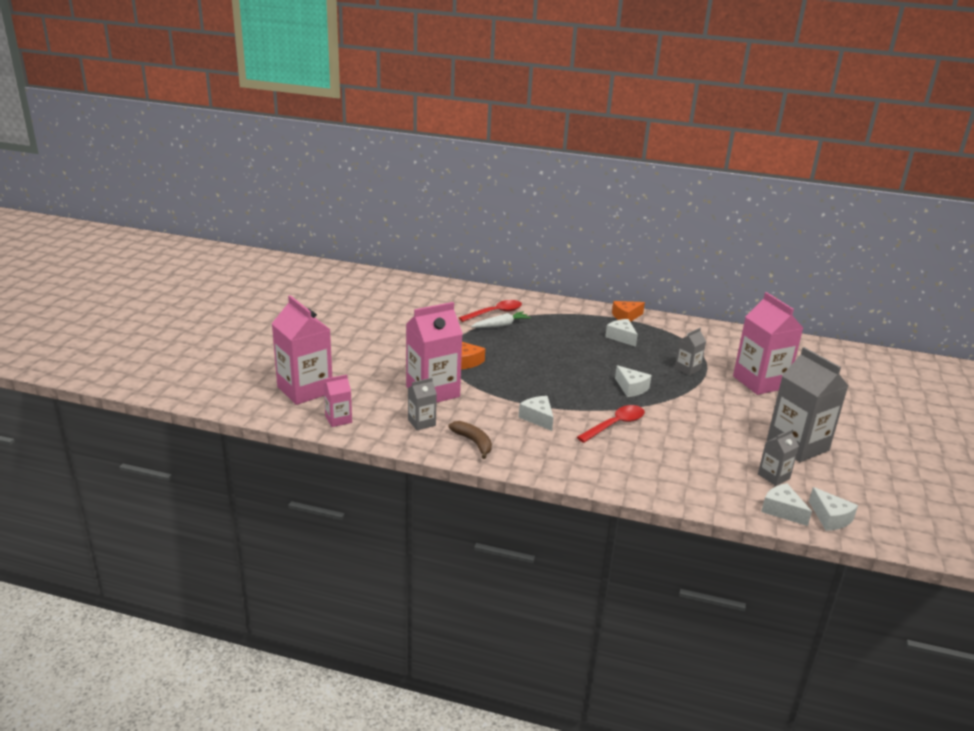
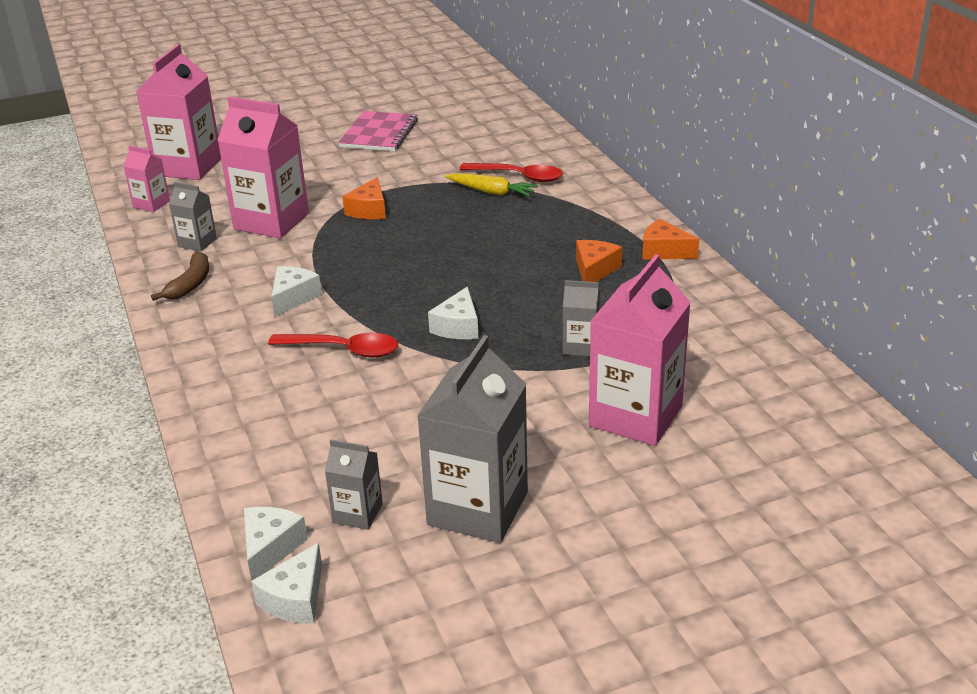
camera: 55 degrees right, 5 degrees up
(373, 323) = (379, 134): none -> pink notebook
(501, 325) = (491, 192): white carrot -> yellow carrot
(621, 337) = (594, 270): white cheese -> orange cheese

